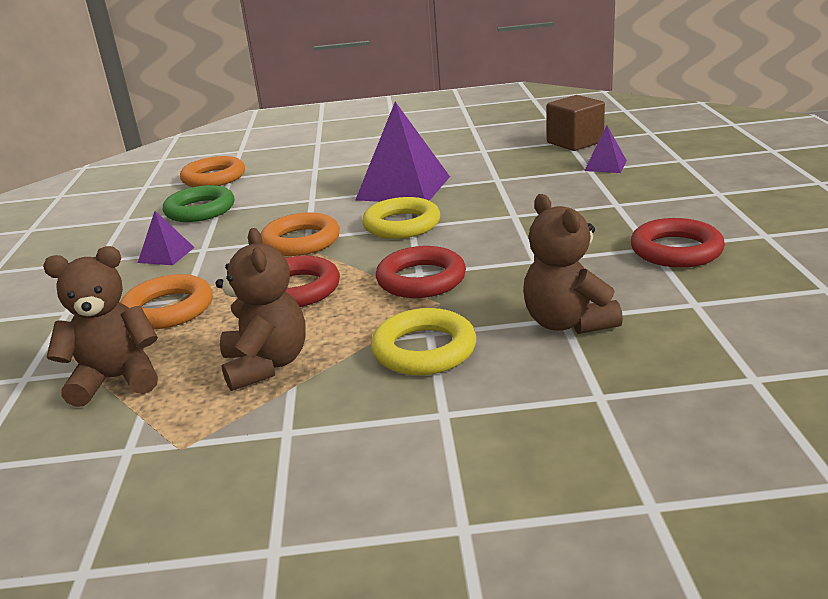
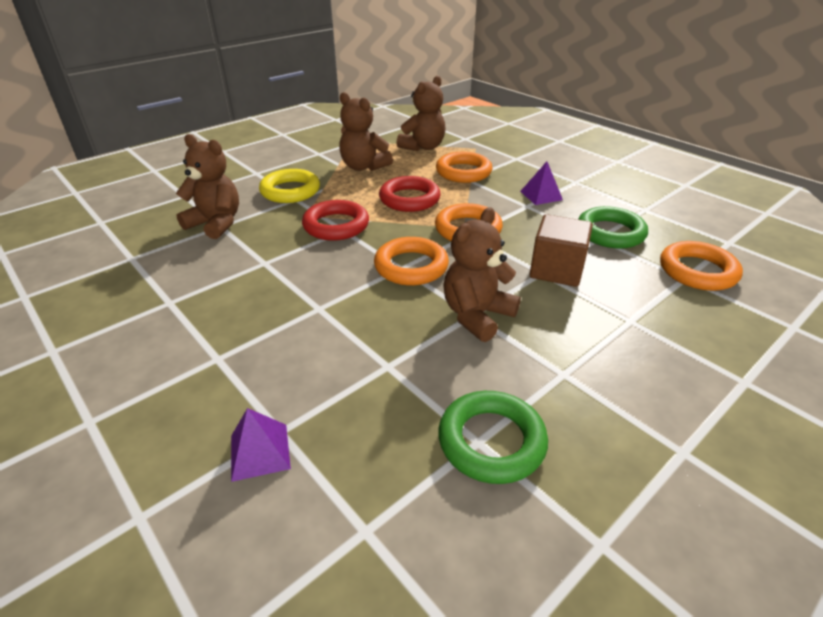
camera: 140 degrees right, 10 degrees up
(402, 225) = (411, 266): yellow ring -> orange ring
(403, 188) = (477, 315): purple pyramid -> brown teddy bear
(476, 149) = (491, 441): none -> green ring
(575, 142) = (348, 530): brown cube -> brown cube (556, 270)
(676, 250) = (145, 304): red ring -> none

